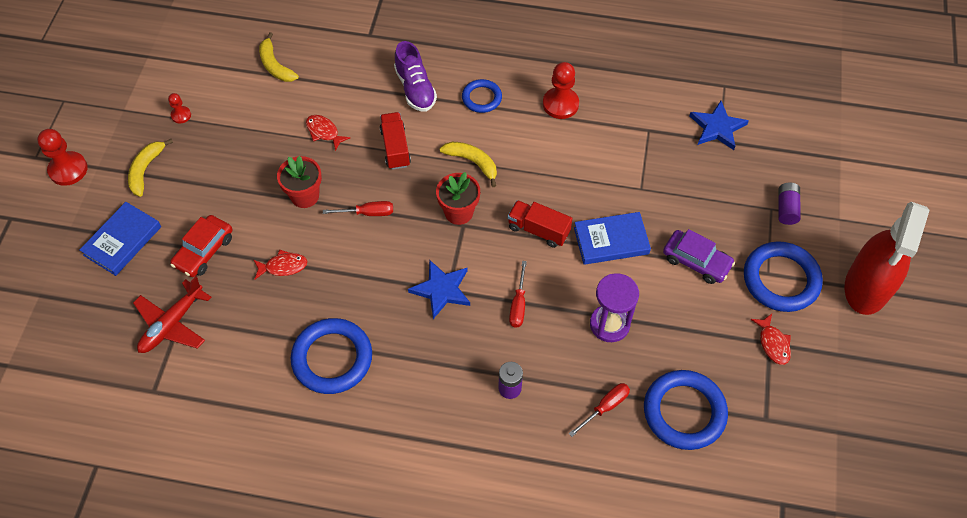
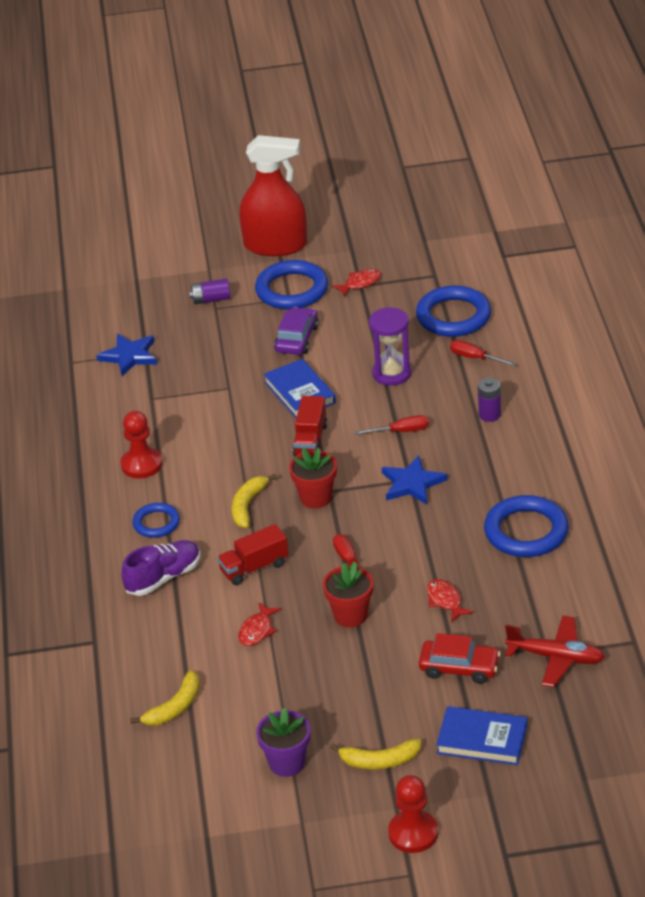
camera: 105 degrees left, 20 degrees down
(181, 115) = (287, 763): red pawn -> purple flower pot

